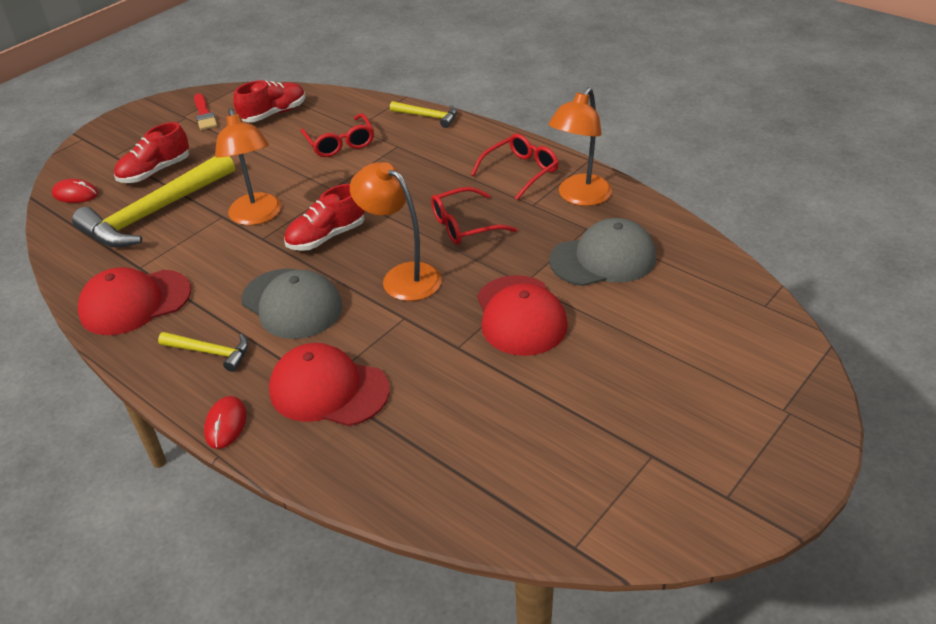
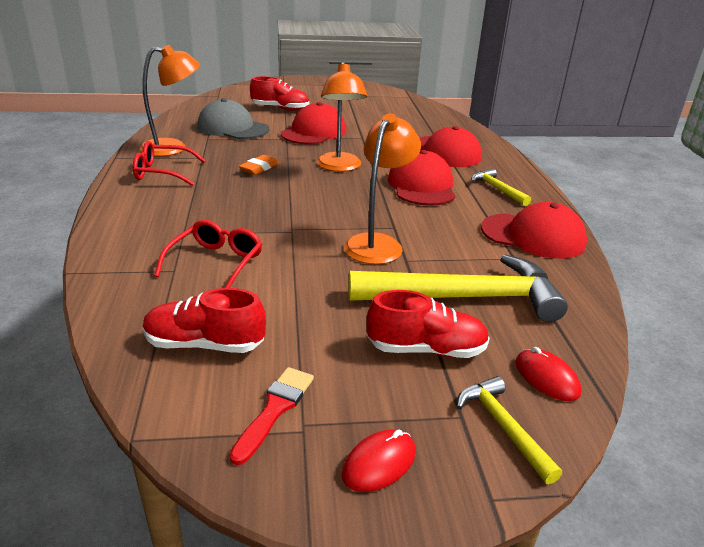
camera: 140 degrees left, 10 degrees down
(226, 424) = (513, 163): red mouse -> red mouse (379, 463)
(292, 304) = (422, 186): grey cap -> red cap
(326, 237) = (348, 205): red shoe -> red shoe (280, 109)
(428, 116) = (106, 240): yellow hammer -> yellow hammer (503, 427)
(464, 225) = (259, 168): red glasses -> orange eraser

